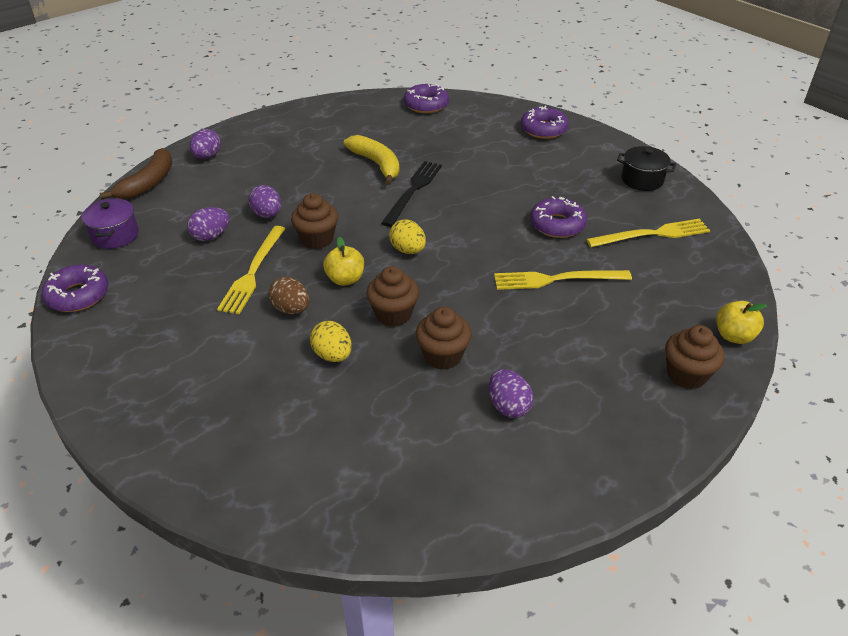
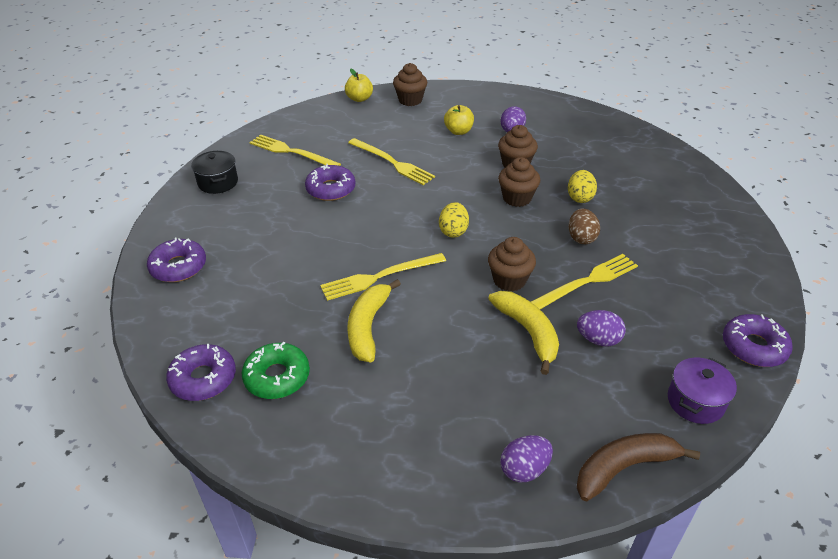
camera: 135 degrees left, 0 degrees up
(267, 215) = (528, 332): purple egg -> yellow banana
(345, 279) = (522, 236): yellow apple -> yellow apple (458, 131)
(390, 123) = (277, 377): none -> green donut
(413, 191) = (379, 277): black fork -> yellow fork

